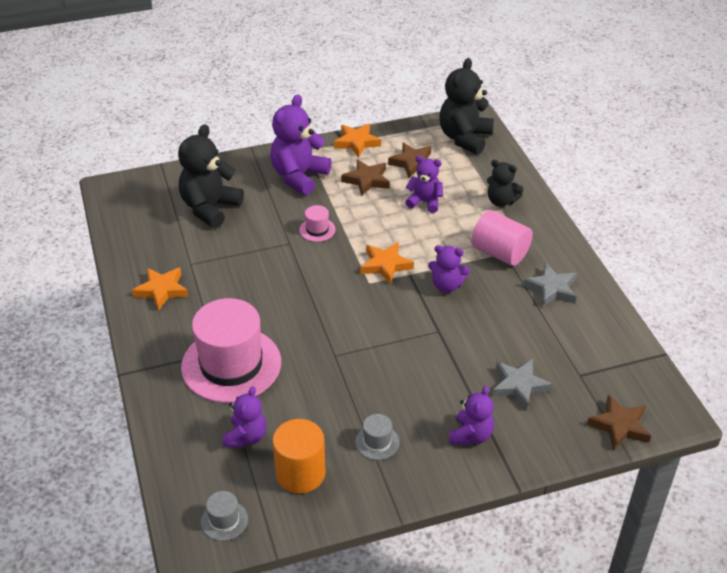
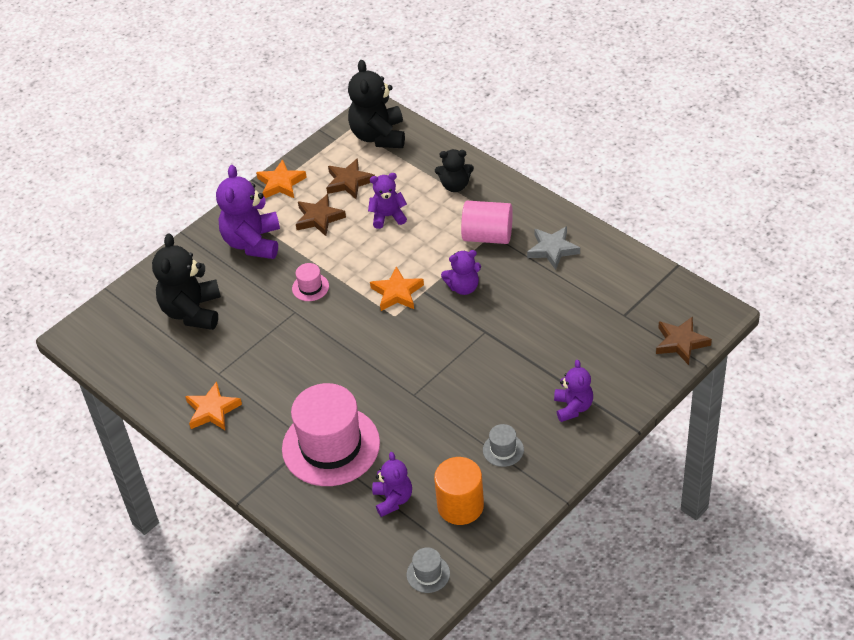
camera: 25 degrees left, 5 degrees up
(519, 386) = (583, 347): grey star -> none

